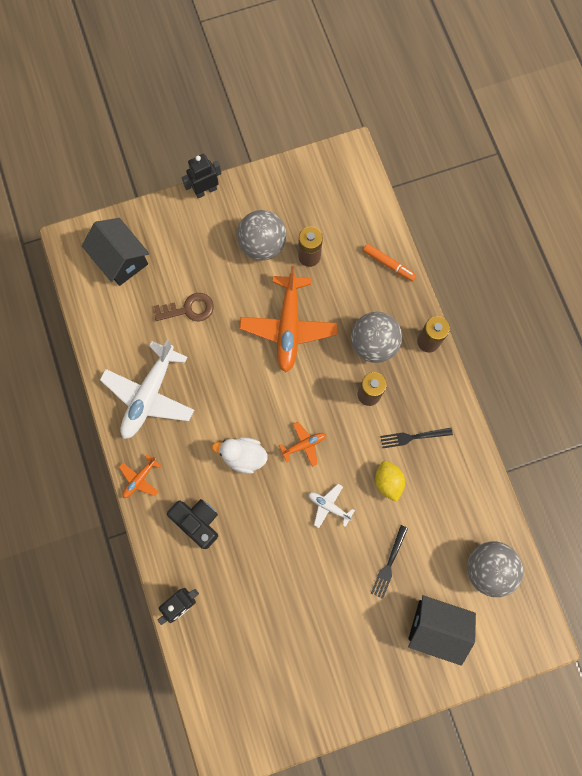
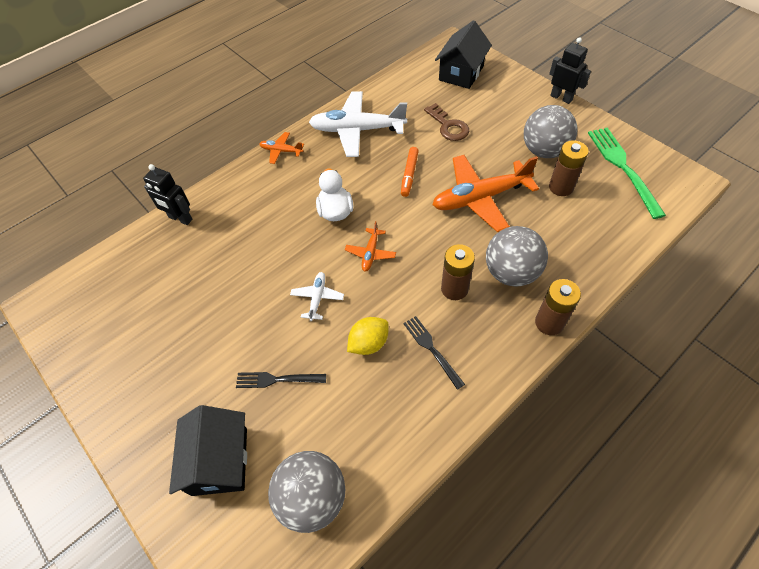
camera: 70 degrees right, 20 degrees down
(197, 522) = (259, 202): black camera -> none
(304, 445) = (370, 253): orange plane -> orange plane turned 60 degrees clockwise
(313, 195) = (623, 168): none -> green fork
(388, 264) = (605, 253): orange marker -> orange marker (409, 175)

